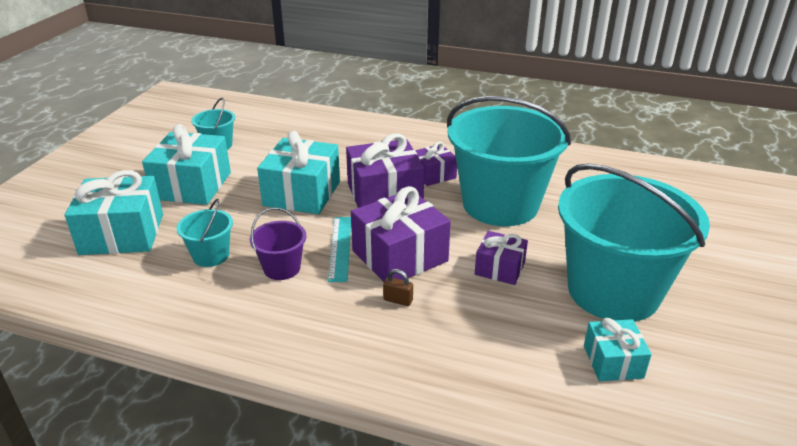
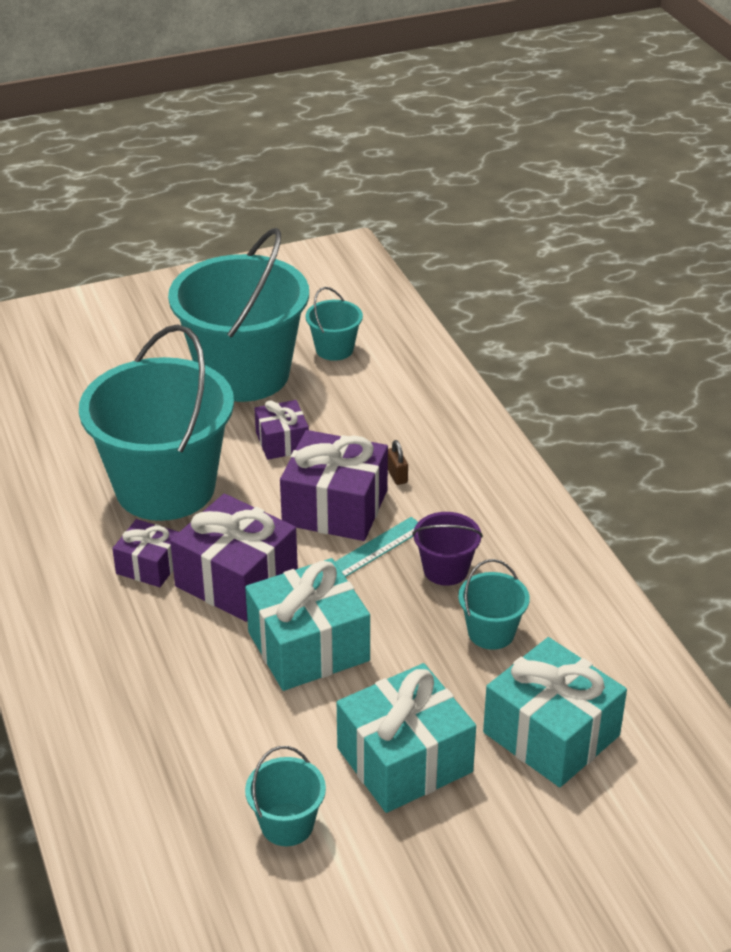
camera: 130 degrees left, 5 degrees up
(613, 361) = (334, 349): turquoise gift -> turquoise bucket

